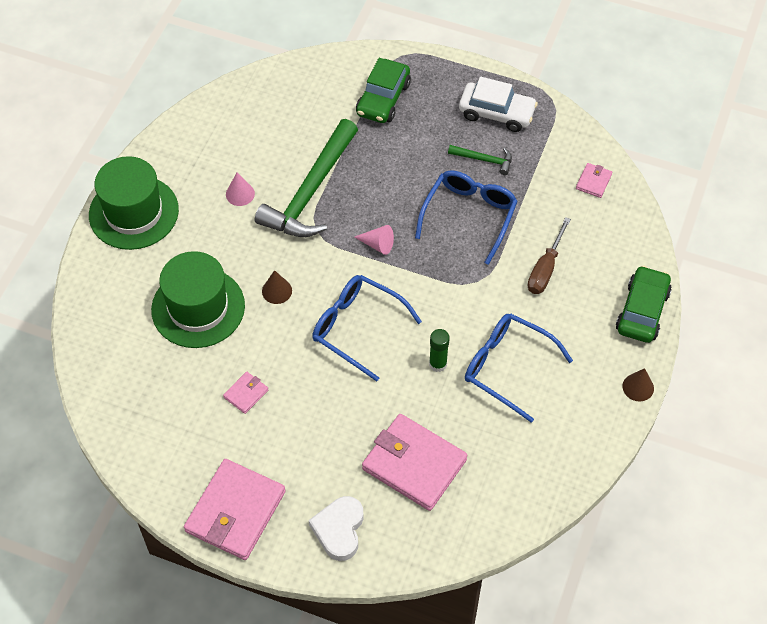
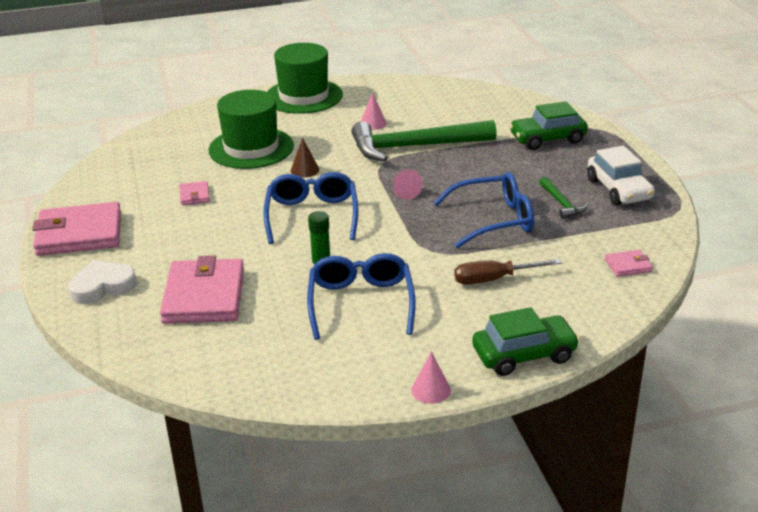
camera: 55 degrees right, 25 degrees down
(246, 393) = (194, 195): pink wallet -> pink wallet turned 75 degrees clockwise
(638, 387) = (431, 390): brown cone -> pink cone

